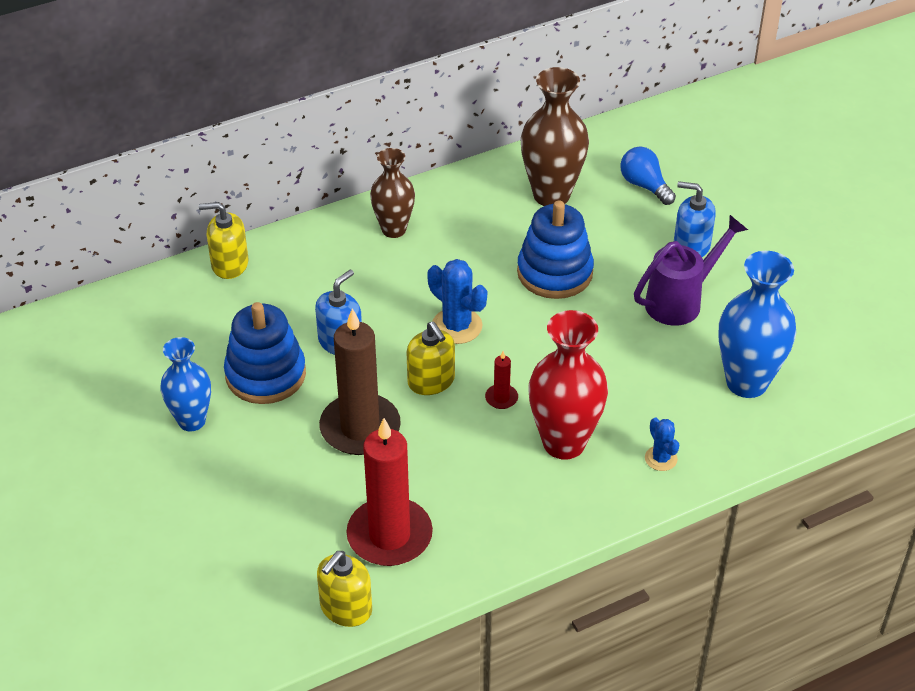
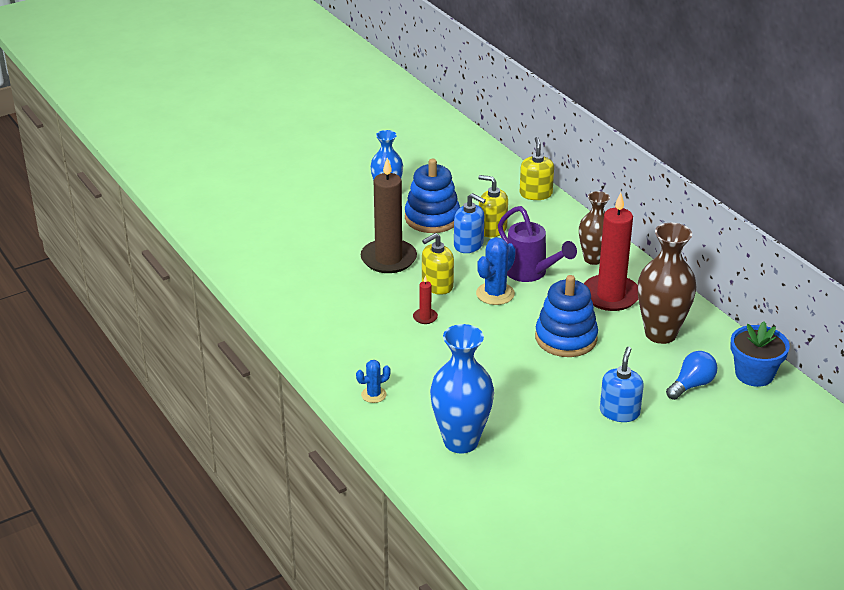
camera: 85 degrees right, 10 degrees down
(346, 608) = (238, 265): yellow soap dispenser -> yellow soap dispenser (492, 229)
(389, 535) = (296, 277): red candle -> red candle (610, 295)
(564, 443) = (384, 348): red vase -> none
(627, 138) = (754, 374): none -> blue flower pot
(681, 300) = (549, 406): purple watering can -> purple watering can (531, 273)

